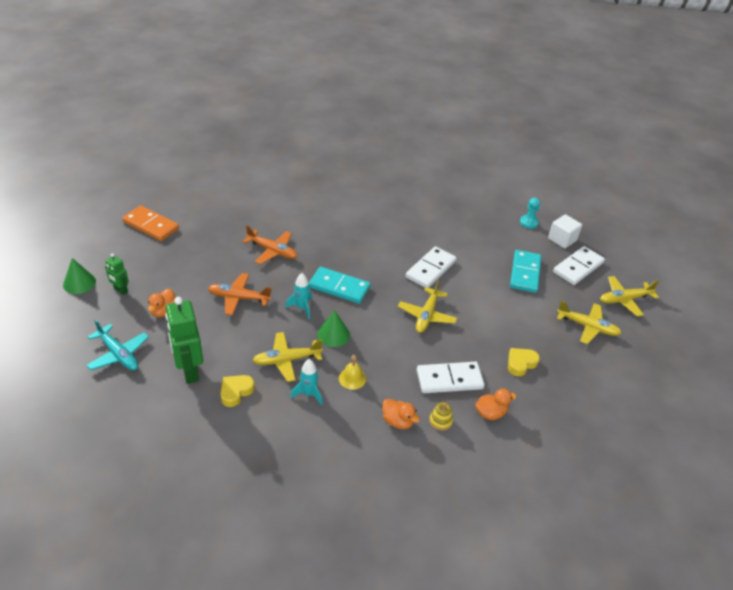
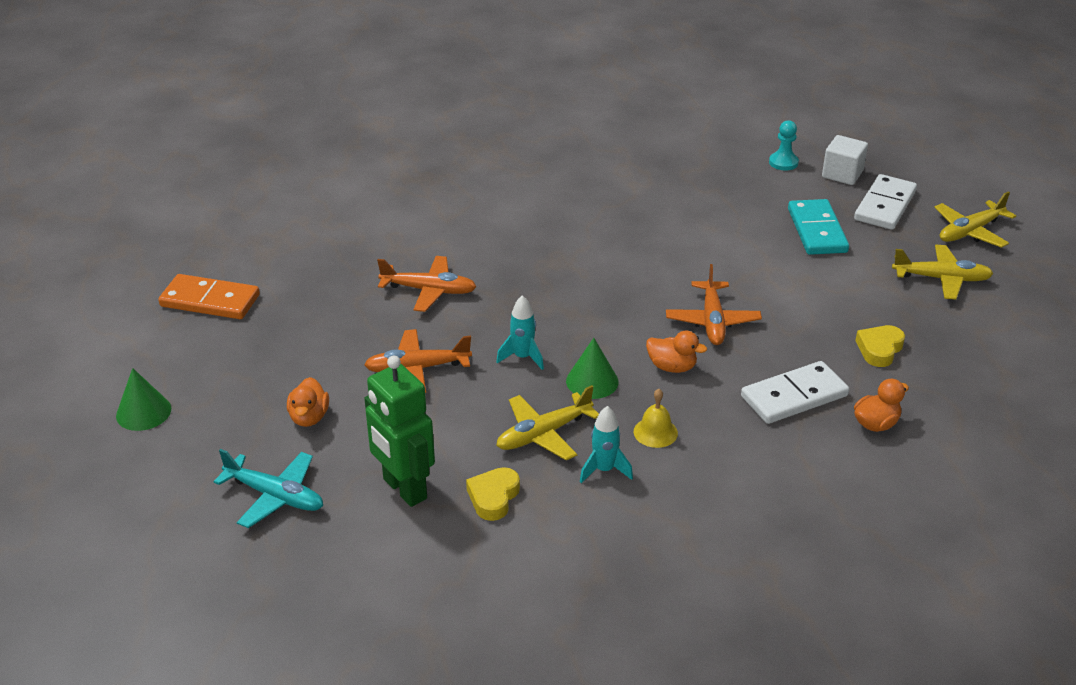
camera: 15 degrees left, 5 degrees down
(121, 290) = (220, 406): green robot -> none
(339, 287) = (561, 315): turquoise domino -> none
(398, 421) = (754, 470): orange duck -> orange duck (672, 367)
(426, 315) = (712, 321): yellow plane -> orange plane
(431, 269) = (681, 258): white domino -> none
(440, 421) = (813, 453): yellow stacking toy -> none

